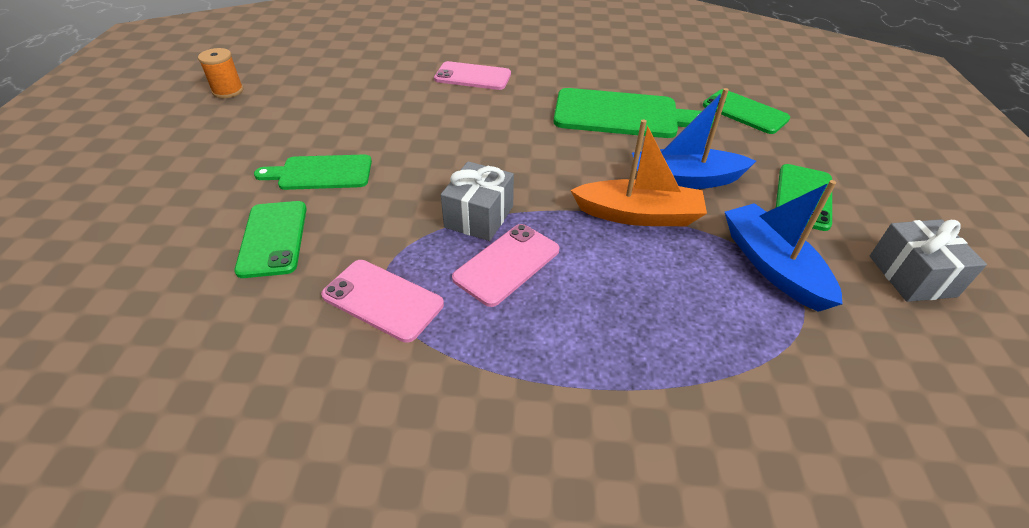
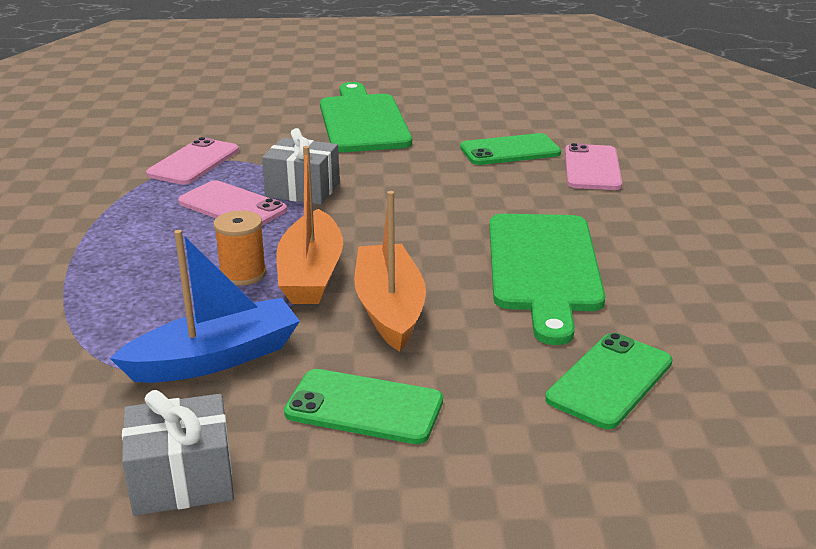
camera: 85 degrees right, 15 degrees down
(228, 91) = (489, 69): orange spool -> orange spool (243, 274)
(273, 238) = (270, 118): green phone -> green phone (510, 150)
(321, 173) = (363, 121): green cutting board -> green cutting board, size x1.62
(684, 180) = (389, 308): blue boat -> orange boat

